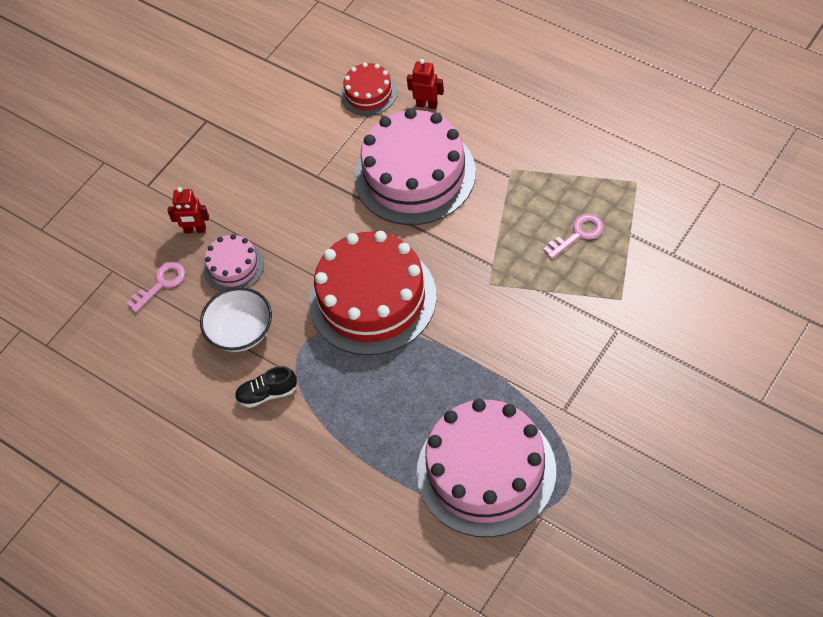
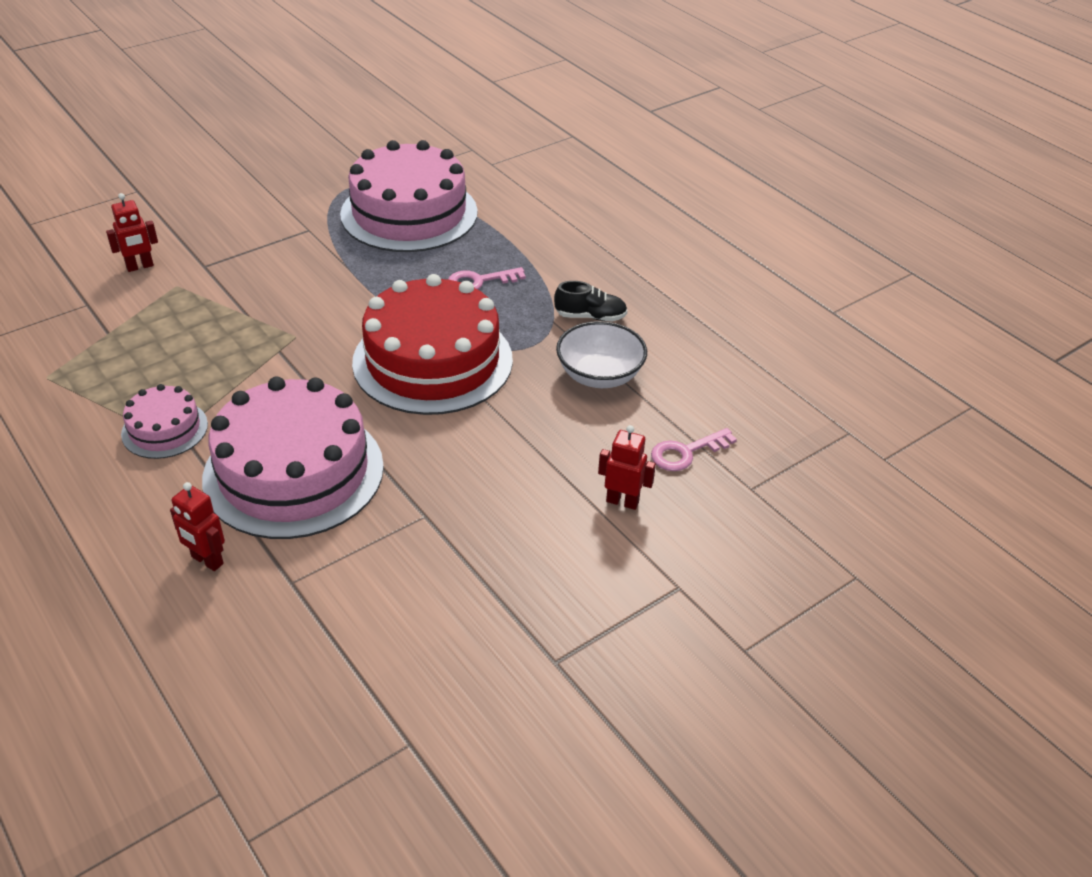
camera: 170 degrees left, 15 degrees down
(233, 266) = (585, 442): pink cake -> pink cake (165, 429)
(369, 93) = (277, 611): red cake -> none
(578, 234) = (162, 349): pink key -> pink key (479, 281)
(668, 308) = (140, 267): none -> red robot

